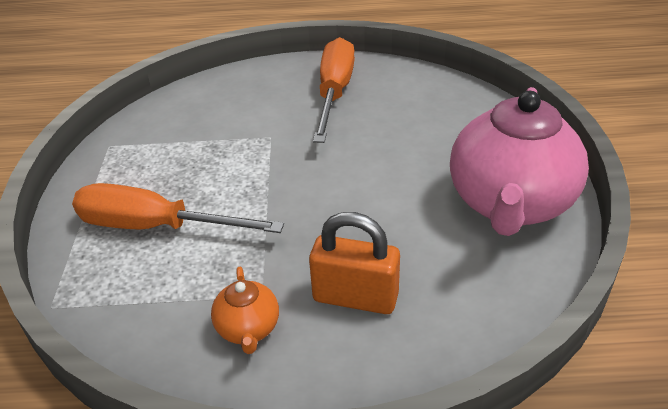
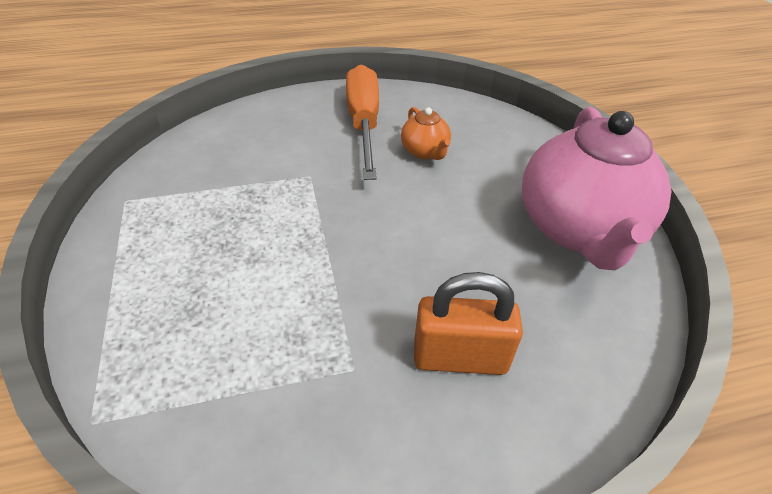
camera: 15 degrees left, 5 degrees up
(156, 226) = (205, 296): orange screwdriver -> none
(248, 329) = (351, 416): orange teapot -> orange teapot (425, 152)

